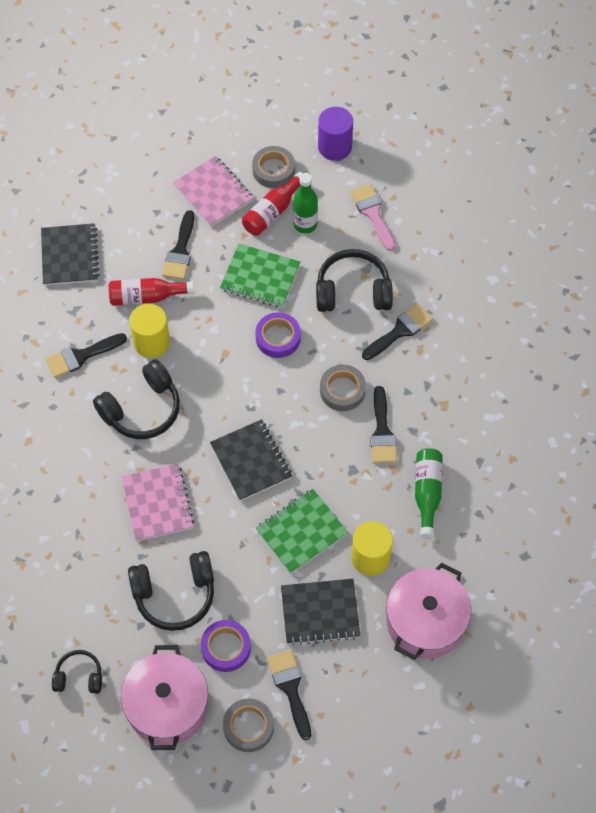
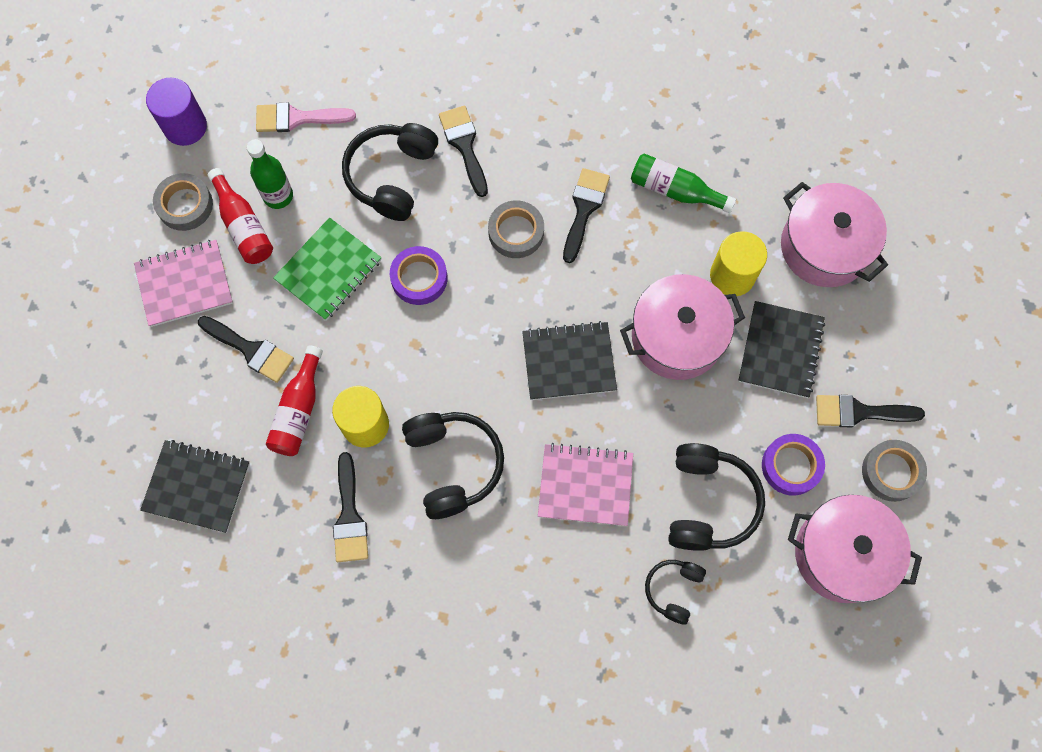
camera: 70 degrees left, 10 degrees up
(79, 677) = (776, 646): black headphones -> black headphones (673, 590)
(301, 532) = (677, 337): green notebook -> pink pot
(382, 432) = (584, 209): black brush -> black brush turned 90 degrees counterclockwise

